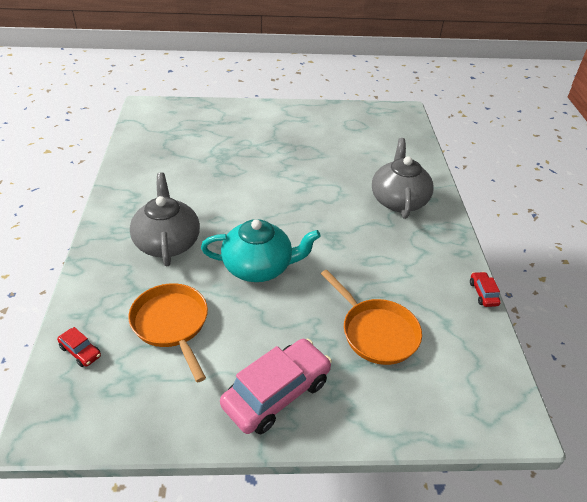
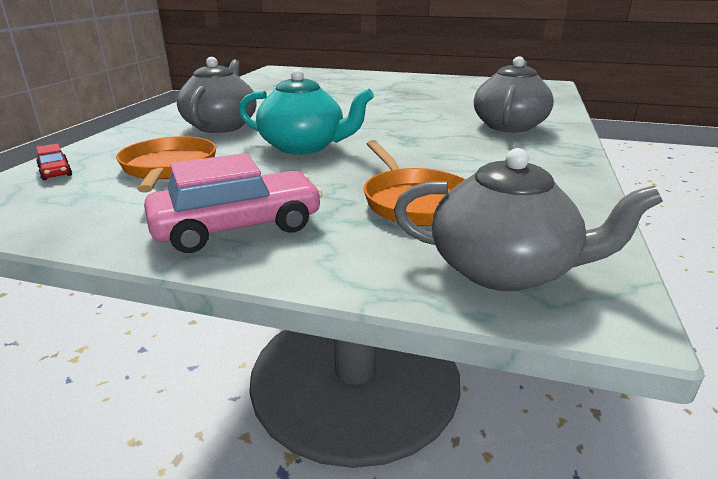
camera: 20 degrees right, 15 degrees down
(456, 397) = (504, 269): none -> grey teapot
(483, 293) = (597, 192): red car -> none

